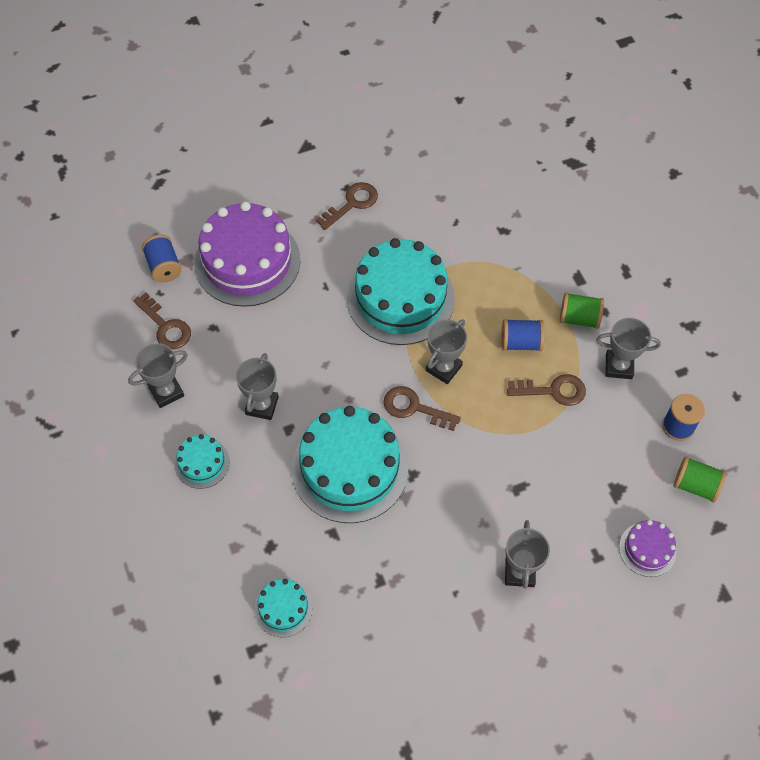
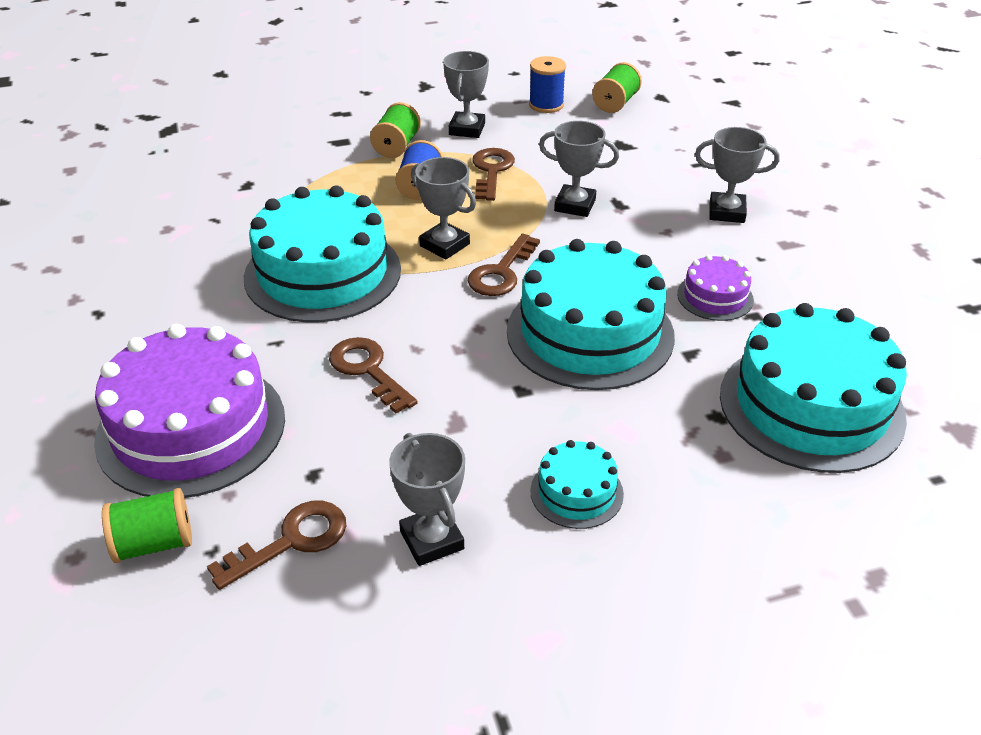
camera: 85 degrees left, 20 degrees down
(164, 267) = (154, 543): blue spool -> green spool
(262, 406) = (477, 418): grey trophy -> grey trophy (575, 205)
(283, 608) = (811, 405): turquoise cake -> turquoise cake, size x2.13
(352, 204) = (133, 308): brown key -> brown key (368, 370)
(647, 549) = (689, 135): purple cake -> purple cake (715, 297)

